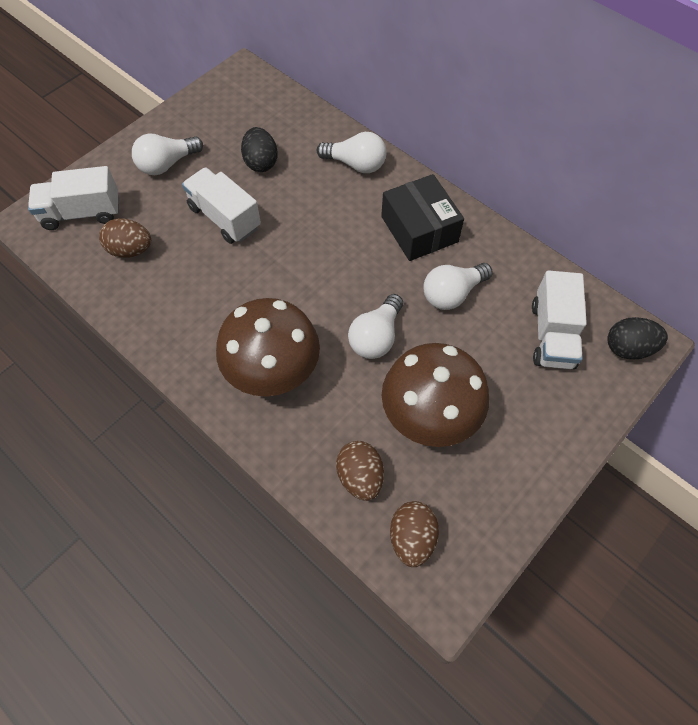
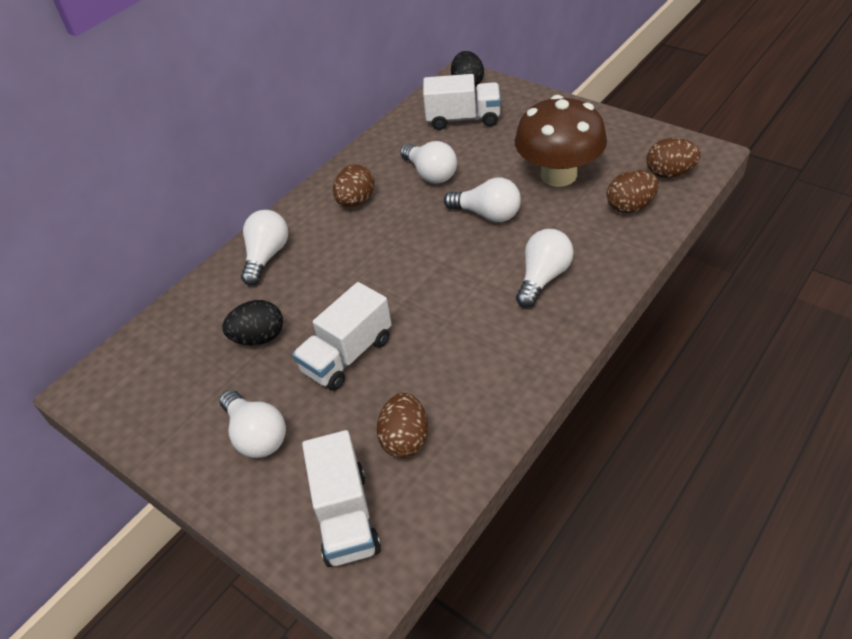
camera: 90 degrees left, 15 degrees down
(273, 371) = (543, 278): brown mushroom -> white light bulb
(419, 229) = (356, 201): black box -> brown egg

